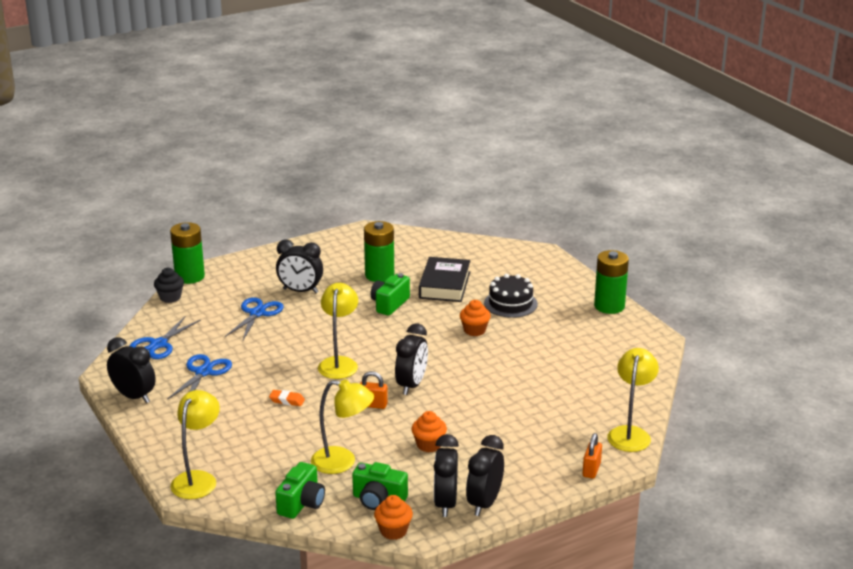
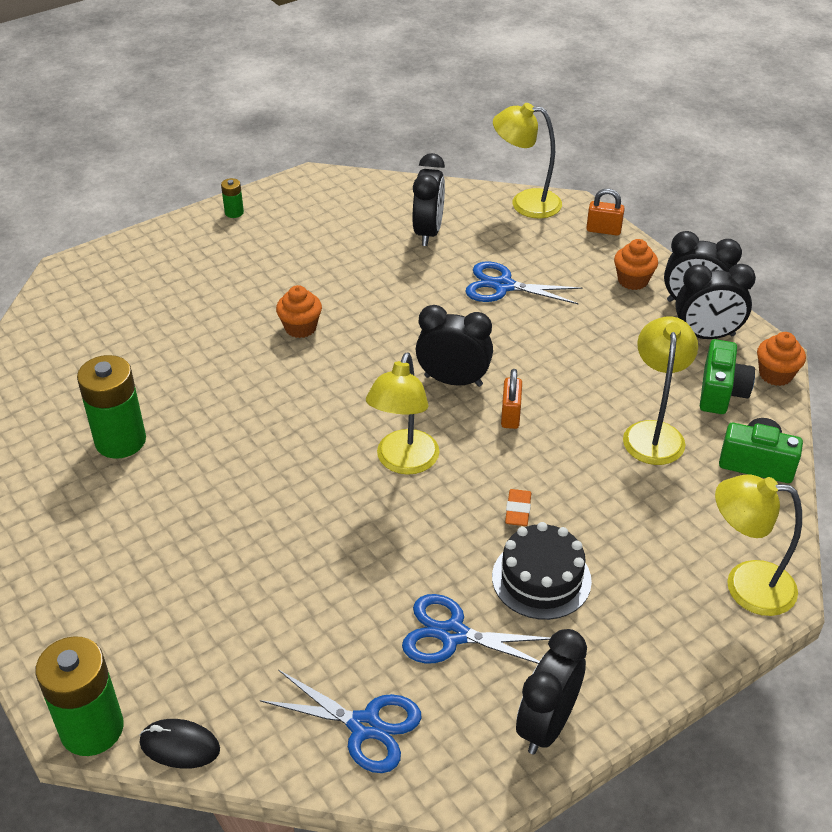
camera: 95 degrees left, 15 degrees up
(170, 297) = (180, 746): black cupcake -> black mouse
(257, 313) = (248, 590): blue scissors -> blue scissors (503, 286)
(300, 291) = (168, 539): black clock -> black clock (428, 232)
(339, 363) = (404, 462): yellow lamp -> yellow lamp turned 75 degrees counterclockwise
(389, 304) = (221, 421): green camera -> none
(429, 445) = (591, 356): orange cupcake -> orange cupcake (633, 280)
(445, 285) = (162, 363): black book -> none
(510, 303) = (223, 296): black cake -> black cake (541, 578)
(609, 306) = (234, 212): green battery -> green battery, size x0.46

